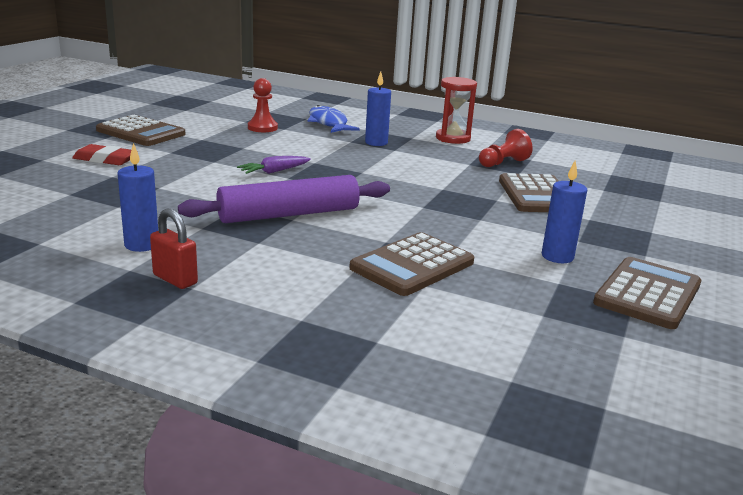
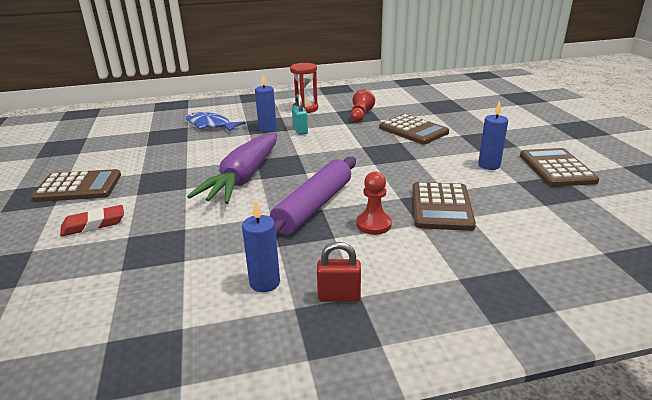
camera: 35 degrees left, 5 degrees up
(262, 128) = (170, 146): red pawn -> red pawn (373, 224)
(274, 171) = (243, 178): purple carrot -> purple carrot, size x2.34
(406, 154) = (300, 130): none -> turquoise padlock

